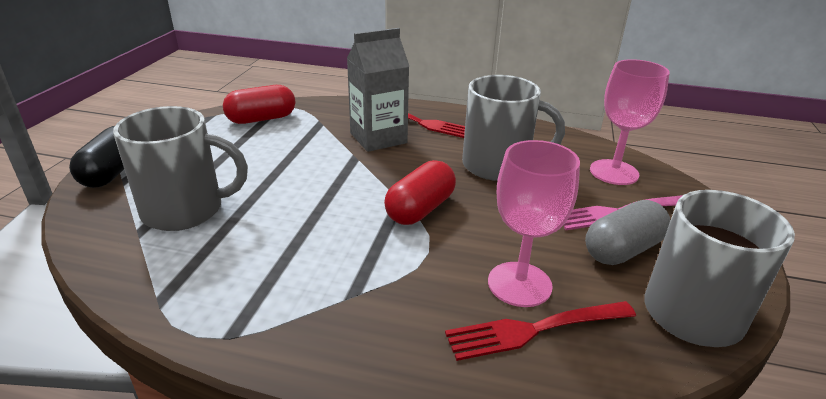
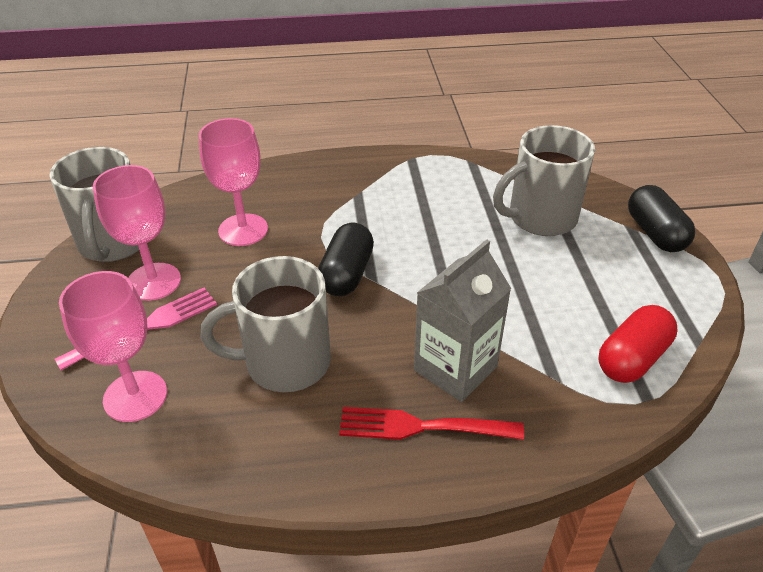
camera: 160 degrees right, 10 degrees up
(420, 209) = (346, 274): red capsule -> black capsule
(535, 329) = (229, 204): red fork -> none
(622, 250) = (153, 282): grey capsule -> pink goblet

